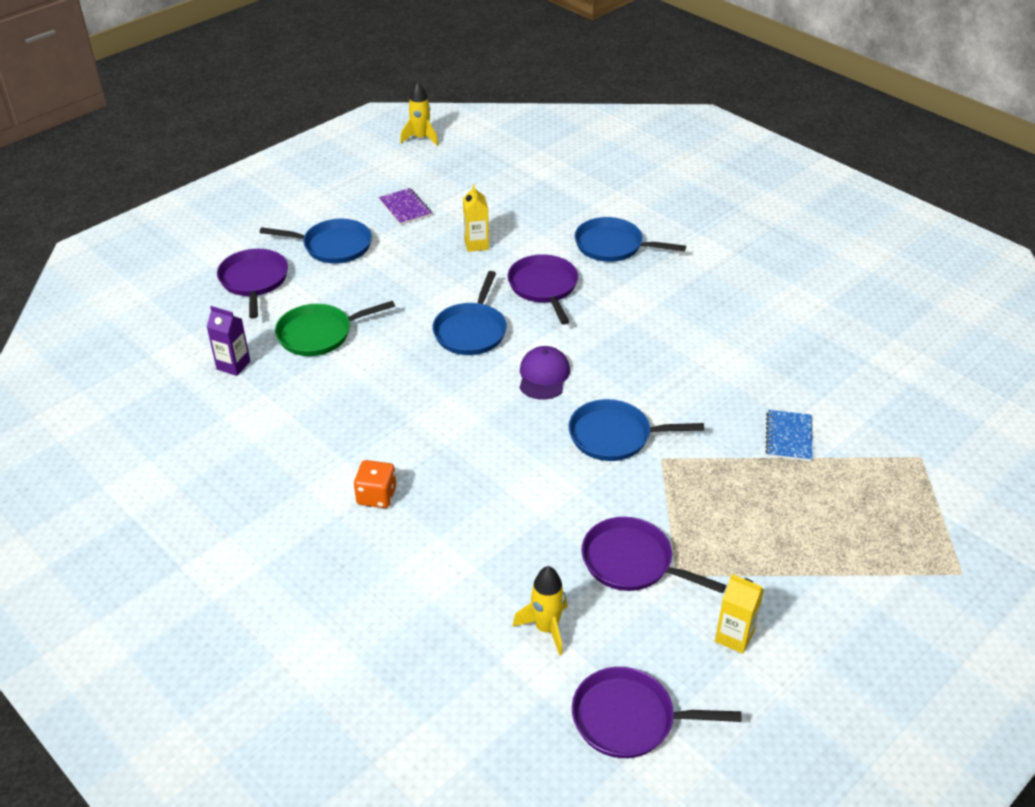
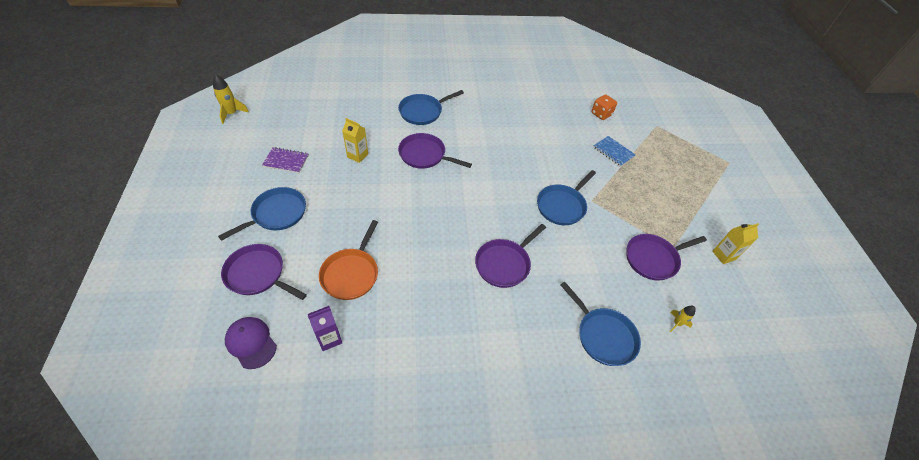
camera: 55 degrees left, 10 degrees up
(319, 334) = (351, 273): green pan -> orange pan
(376, 496) = (522, 336): orange dice -> orange dice (601, 114)
(471, 331) = (427, 205): blue pan -> blue pan (603, 336)
(543, 376) = (493, 201): purple cap -> purple cap (251, 343)
(546, 628) = (677, 323): yellow rocket -> yellow rocket, size x0.62
(629, 719) = (754, 329): purple pan -> purple pan (504, 264)

